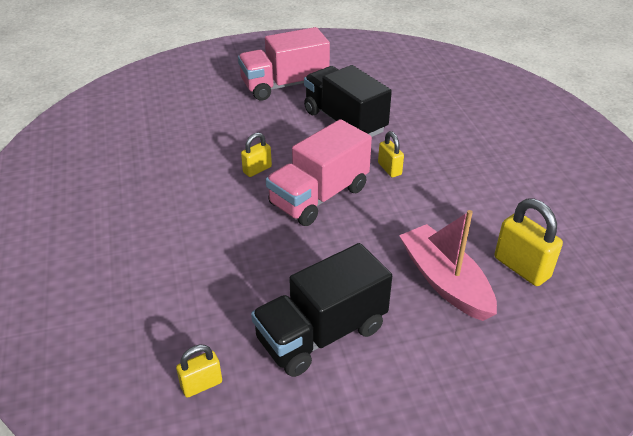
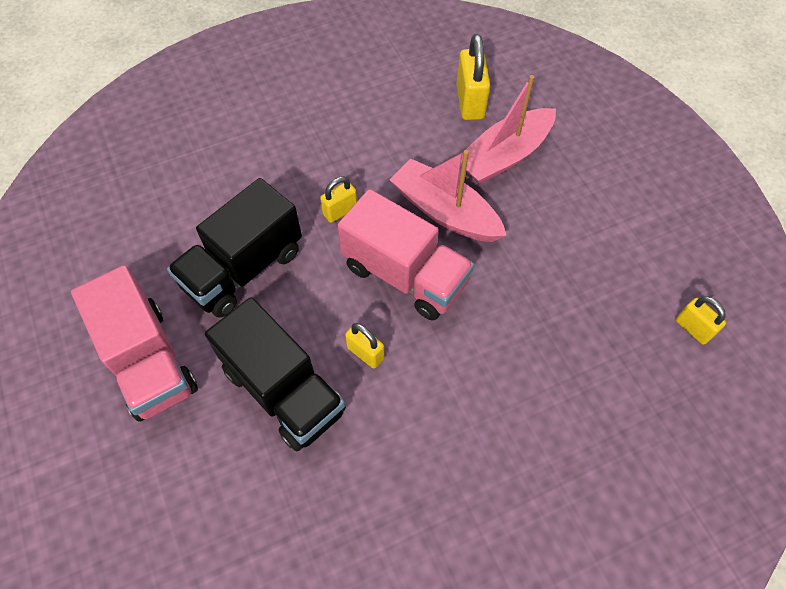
camera: 100 degrees left, 20 degrees up
(322, 334) = (600, 243): black truck -> black truck (284, 390)
(379, 228) = (445, 212): none -> pink boat
(521, 267) = (470, 102): yellow padlock -> yellow padlock turned 45 degrees counterclockwise

